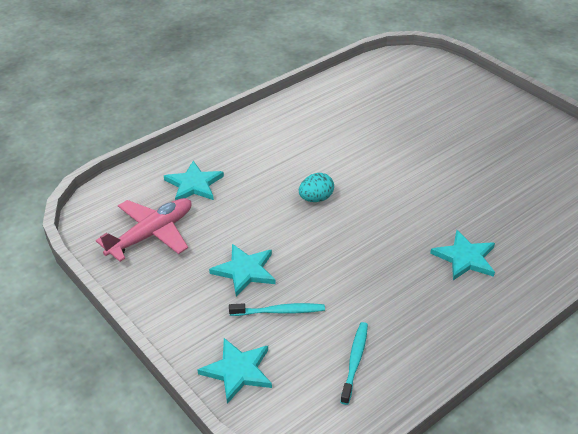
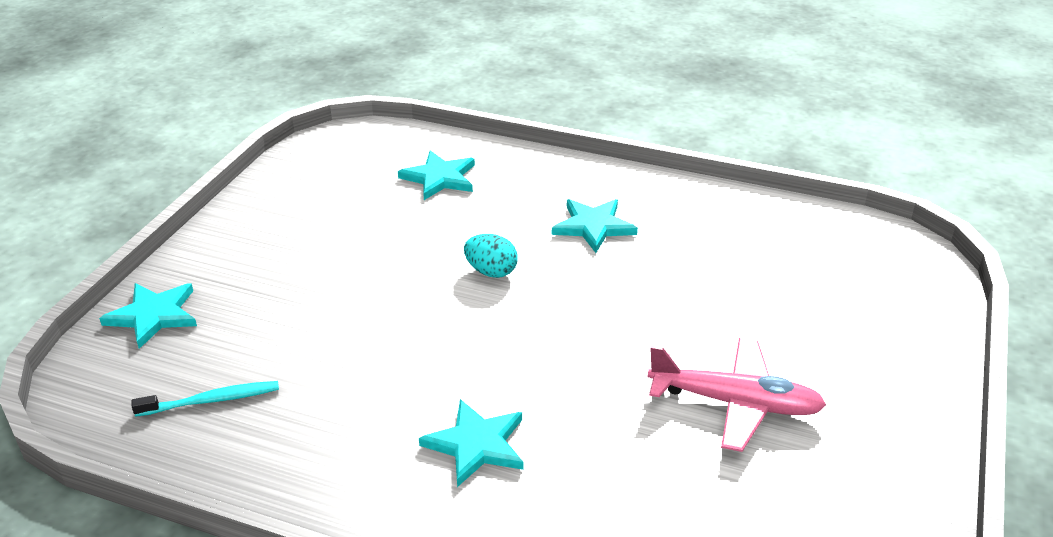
camera: 60 degrees right, 5 degrees down
(151, 234) = (333, 183): pink plane -> pink plane (734, 403)
(245, 271) = (317, 264): turquoise star -> turquoise star (593, 226)
(279, 311) = (264, 312): turquoise toothbrush -> none

